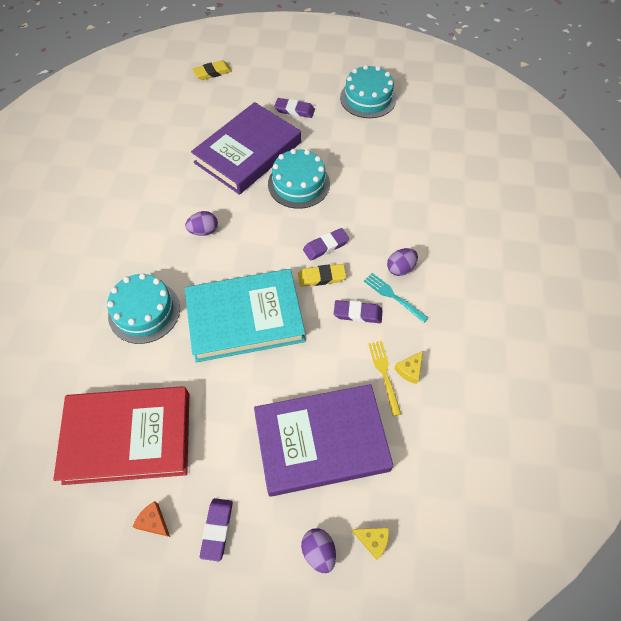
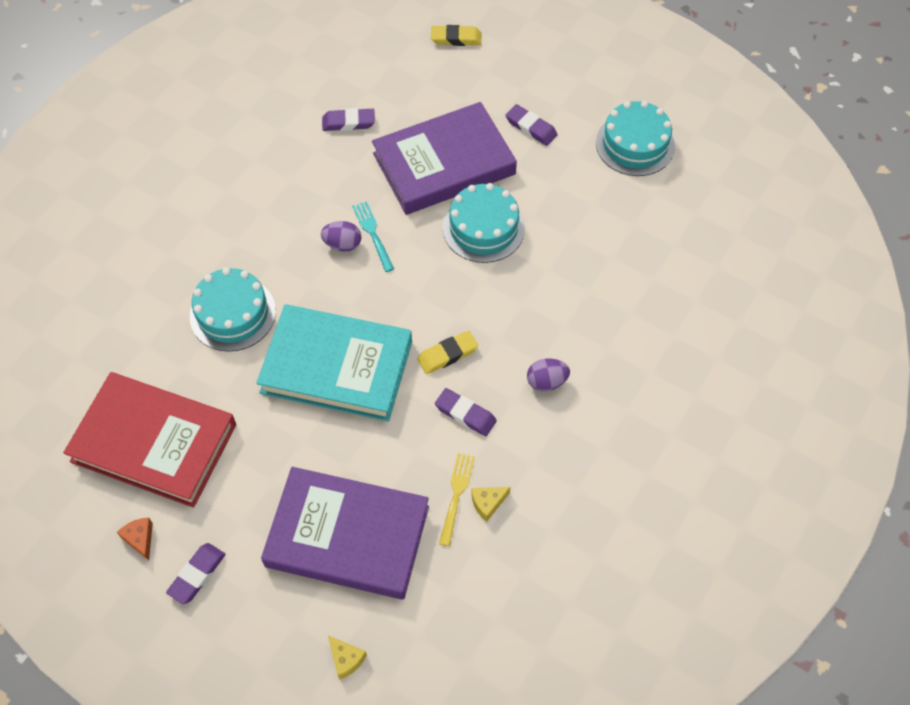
camera: 25 degrees right, 0 degrees up
(318, 552) = (285, 643): purple egg -> none
(321, 277) = (447, 354): yellow eraser -> yellow eraser turned 45 degrees counterclockwise
(326, 246) = (473, 319): purple eraser -> purple eraser (348, 123)
(393, 296) = (518, 411): turquoise fork -> turquoise fork (372, 233)

